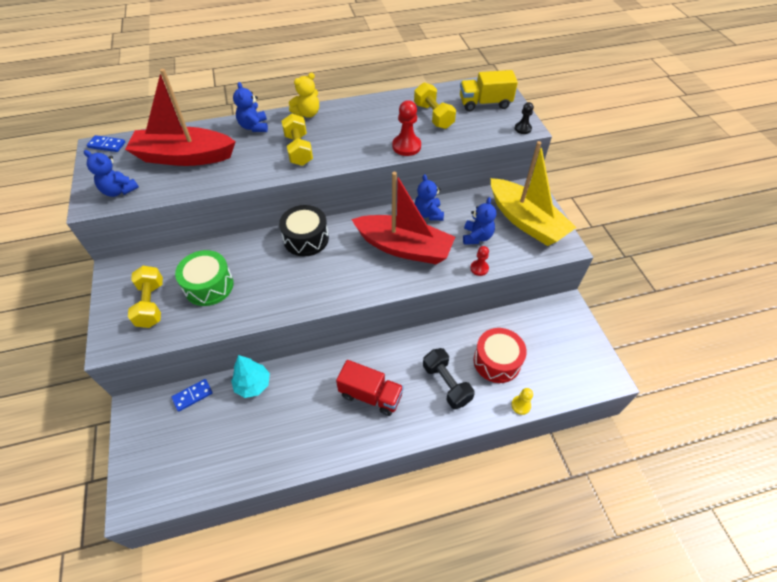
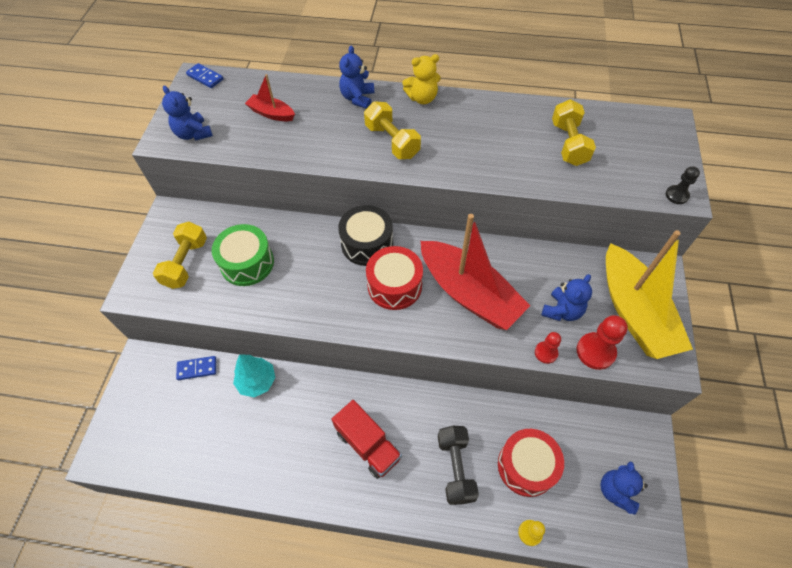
camera: 25 degrees right, 5 degrees up
(184, 157) = (271, 113): red boat -> red boat, size x0.46
(299, 150) = (392, 141): yellow dumbbell -> yellow dumbbell turned 45 degrees counterclockwise
(343, 261) = (394, 286): none -> red drum
(406, 146) = (516, 174): red pawn -> red pawn (595, 351)
(428, 214) = (517, 260): blue teddy bear -> blue teddy bear (616, 491)
(485, 103) = (643, 145): yellow truck -> none

